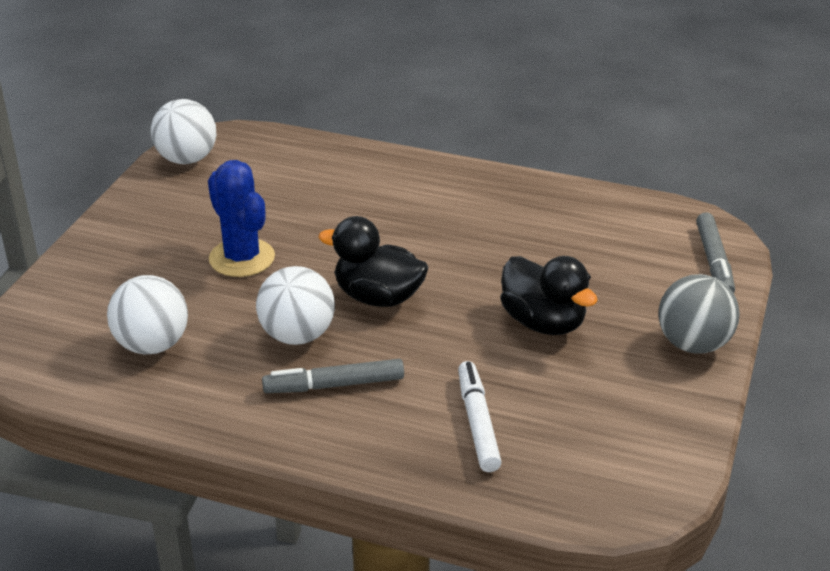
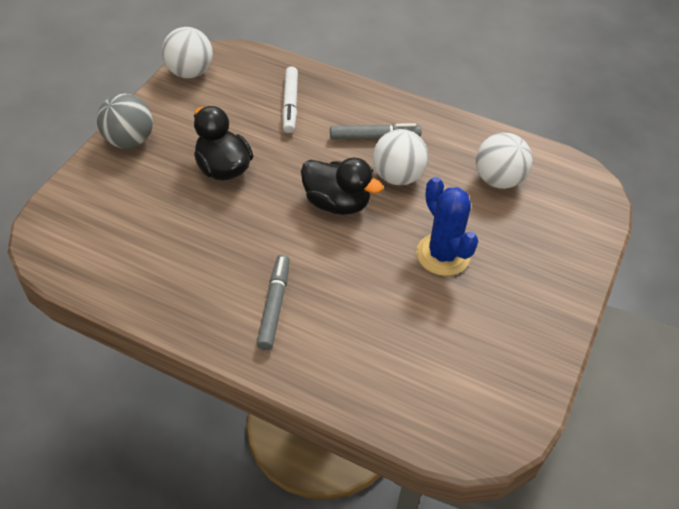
camera: 175 degrees left, 15 degrees up
(187, 159) = (512, 402): white ball -> white ball (190, 72)
(714, 262) = (67, 208): grey marker -> grey marker (274, 305)

